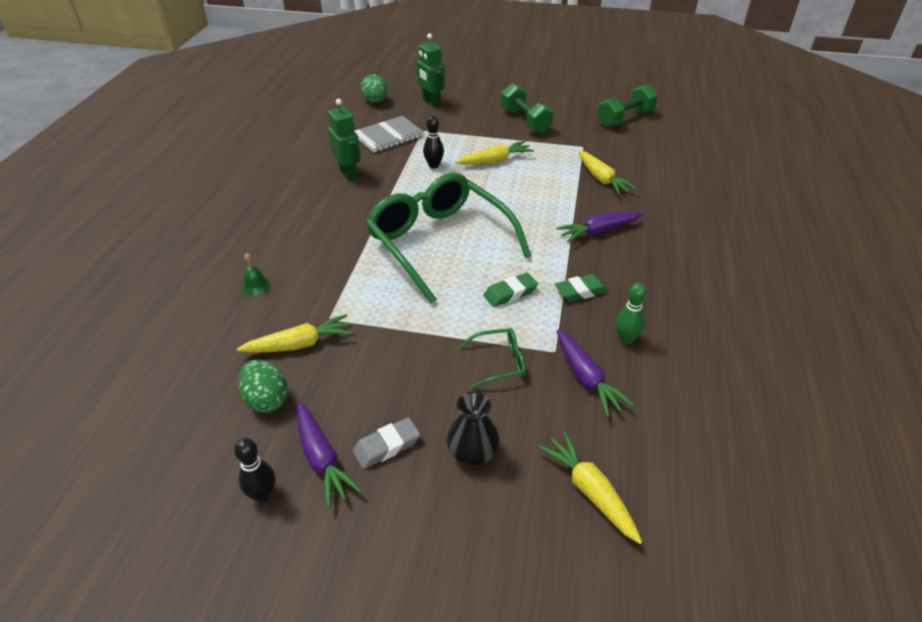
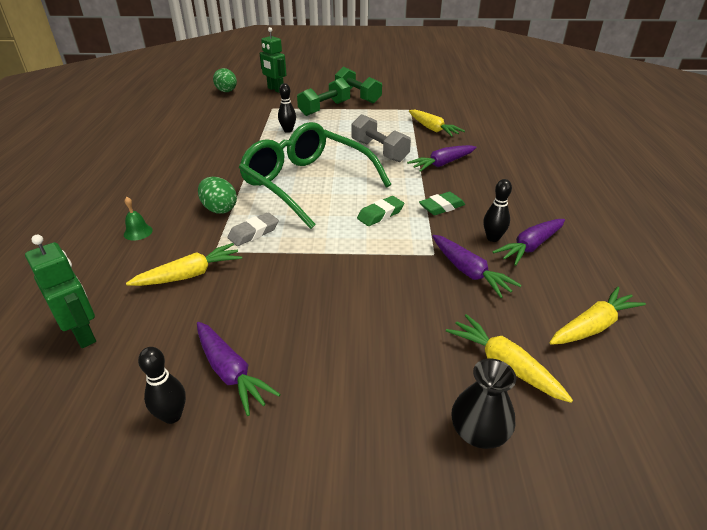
camera: 10 degrees left, 5 degrees down
(266, 399) = (163, 326): green egg -> green egg (219, 209)
(348, 174) = (213, 142): green robot -> green robot (83, 334)
(386, 446) = (295, 352): grey eraser -> grey eraser (253, 233)
(388, 136) = (243, 113): grey notebook -> none
(472, 452) = (382, 346): black vase -> black vase (479, 432)
(495, 161) = (340, 124): yellow carrot -> yellow carrot (593, 326)
(500, 362) = (386, 268): green glasses -> none
(531, 206) = (379, 151): none -> grey dumbbell
(625, 118) = (438, 89): green dumbbell -> green dumbbell (324, 108)
(626, 339) = (493, 238): green bowling pin -> black bowling pin
(664, 355) = (530, 247): none -> purple carrot

